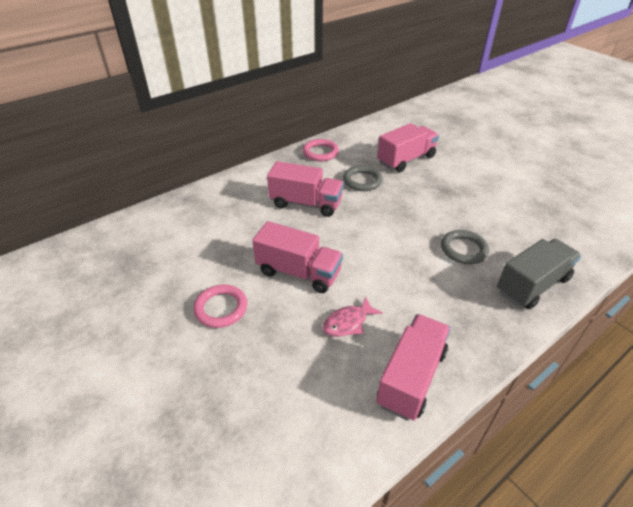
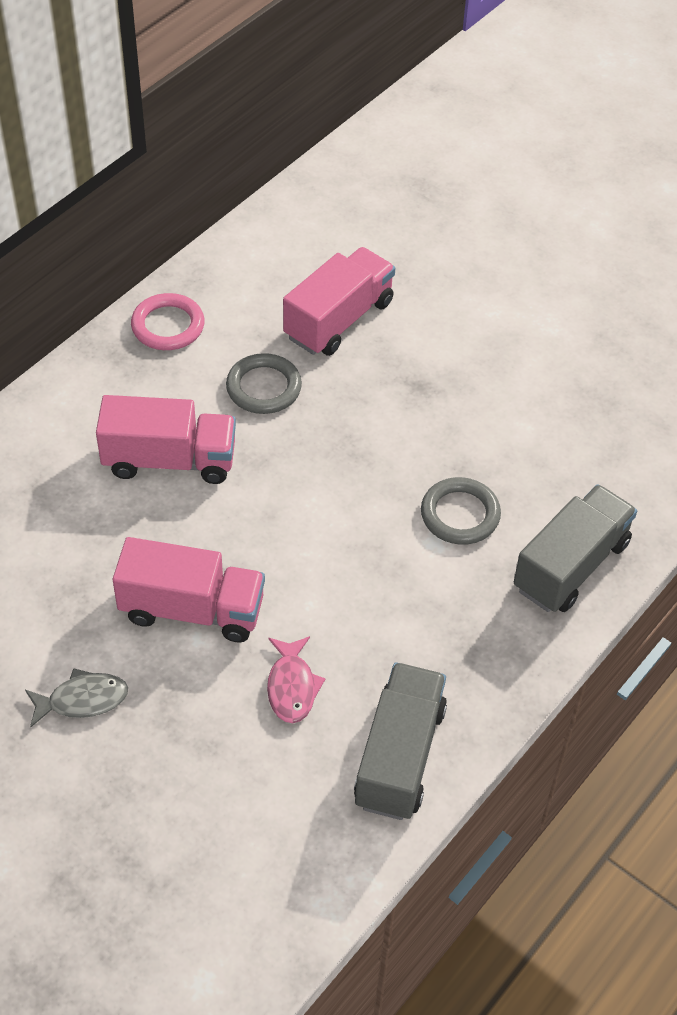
camera: 15 degrees left, 10 degrees up
(221, 308) = (82, 700): pink ring -> grey fish
(348, 323) = (292, 687): pink fish -> pink fish turned 45 degrees counterclockwise
(411, 377) = (399, 756): pink truck -> grey truck

